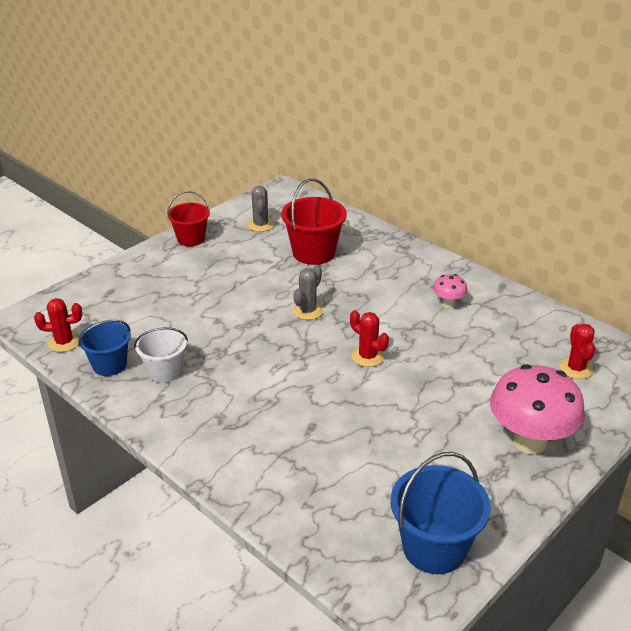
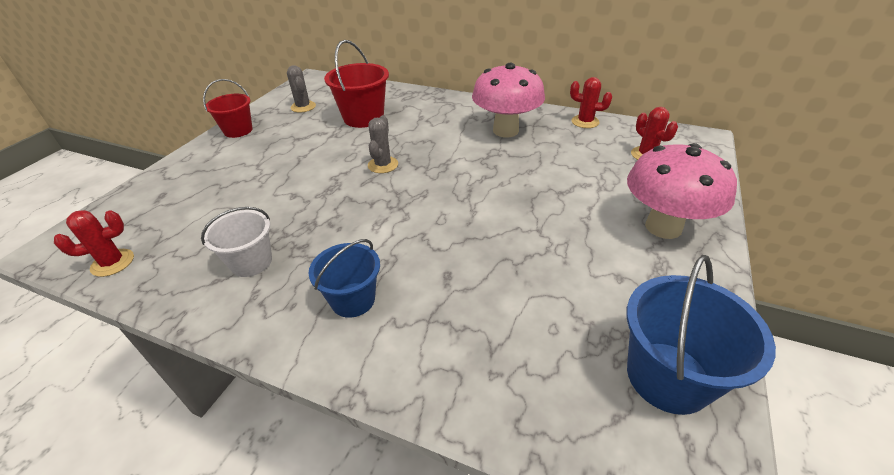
camera: 20 degrees left, 5 degrees up
(109, 365) = (179, 273): blue bucket -> blue bucket (353, 300)
(367, 356) = (463, 190): red cactus -> red cactus (585, 122)
(448, 304) = (505, 131): pink mushroom -> pink mushroom, size x2.17

